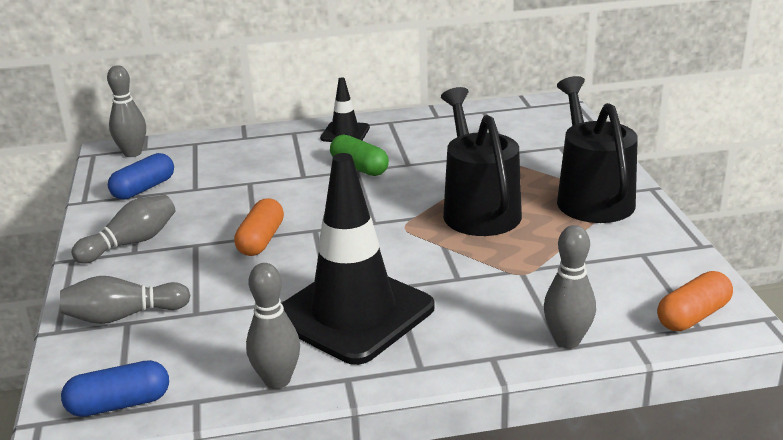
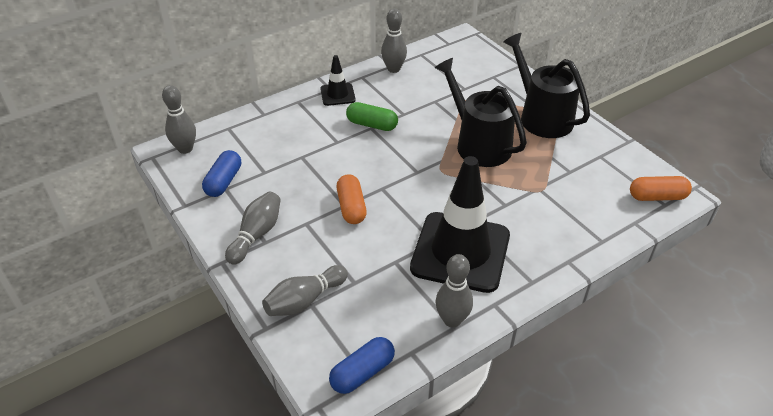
camera: 25 degrees left, 15 degrees up
(567, 341) = (602, 235): grey bowling pin -> grey bowling pin (393, 69)
(693, 316) = (657, 197): orange capsule -> orange capsule turned 60 degrees clockwise

